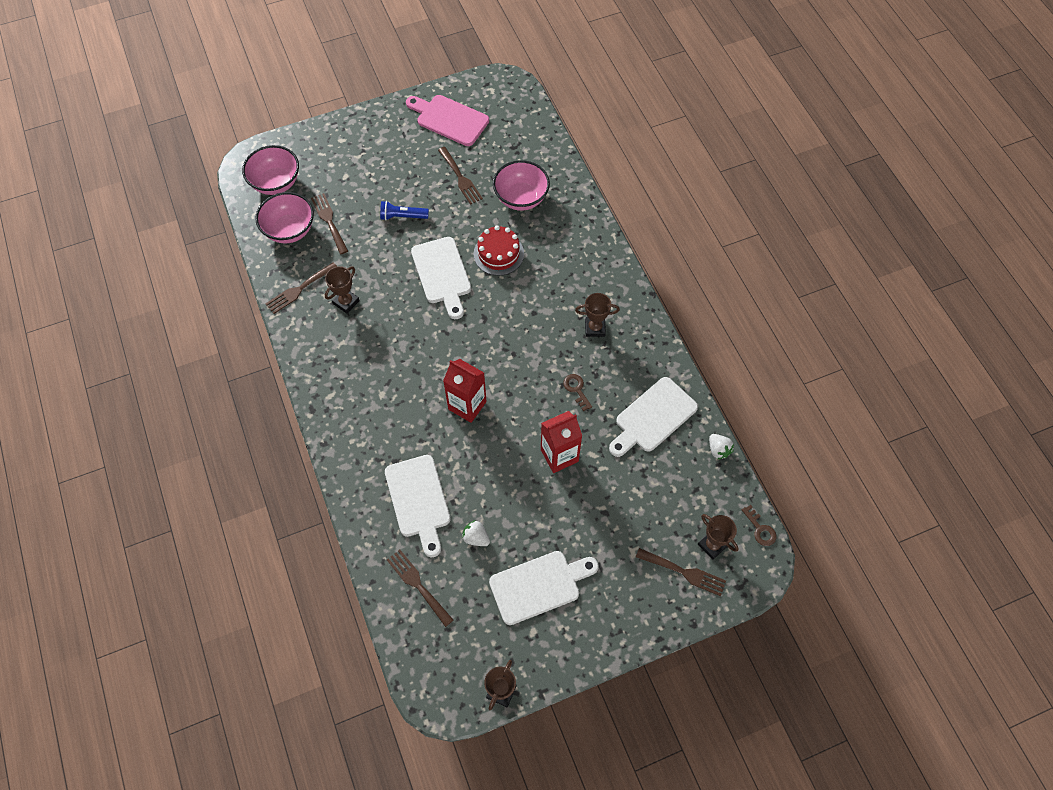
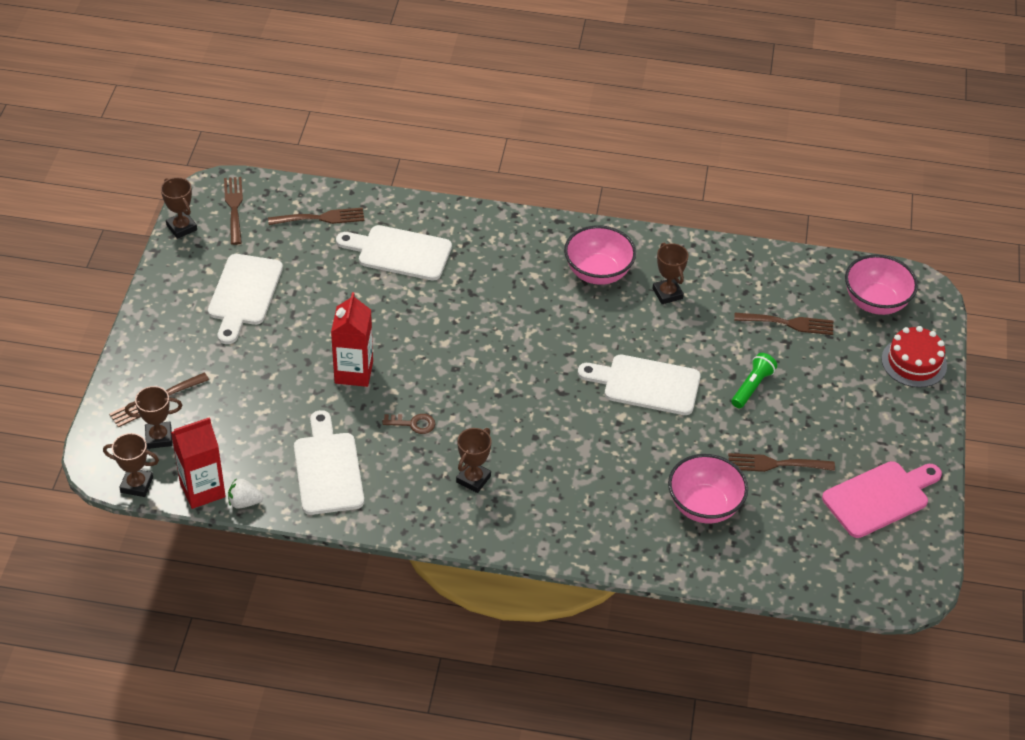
camera: 120 degrees right, 15 degrees down
(290, 230) = (797, 288): pink bowl -> pink bowl (598, 272)
(299, 289) = (711, 265): brown fork -> brown fork (234, 207)
(402, 216) = (752, 387): blue flashlight -> green flashlight
(467, 405) = (468, 330): red carton -> red carton (202, 490)
(476, 537) = (328, 274): white strawberry -> none
(498, 254) = (637, 445): red cake -> red cake (914, 362)
(760, 529) = (136, 485): brown key -> brown trophy

